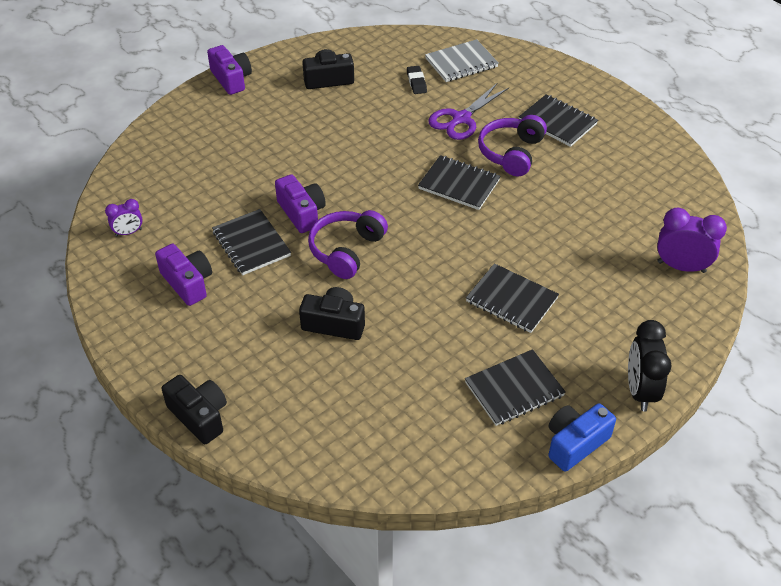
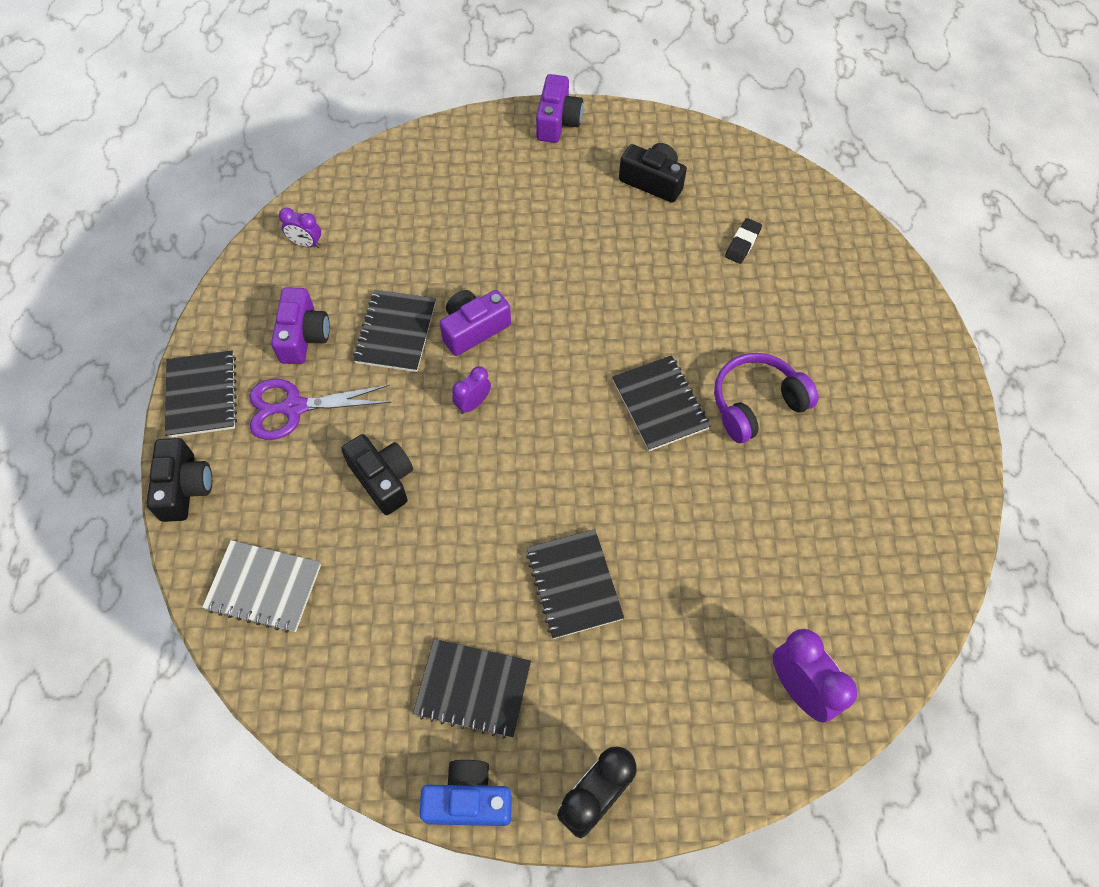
camera: 40 degrees right, 15 degrees up
(302, 213) = (474, 329): purple camera -> purple camera turned 135 degrees counterclockwise
(346, 250) = (473, 403): purple headphones -> purple clock
(461, 63) = (818, 249): grey notebook -> grey notebook (264, 587)
(461, 119) = (745, 322): purple scissors -> purple scissors (294, 407)
(557, 122) = (851, 399): black notebook -> black notebook (202, 395)

